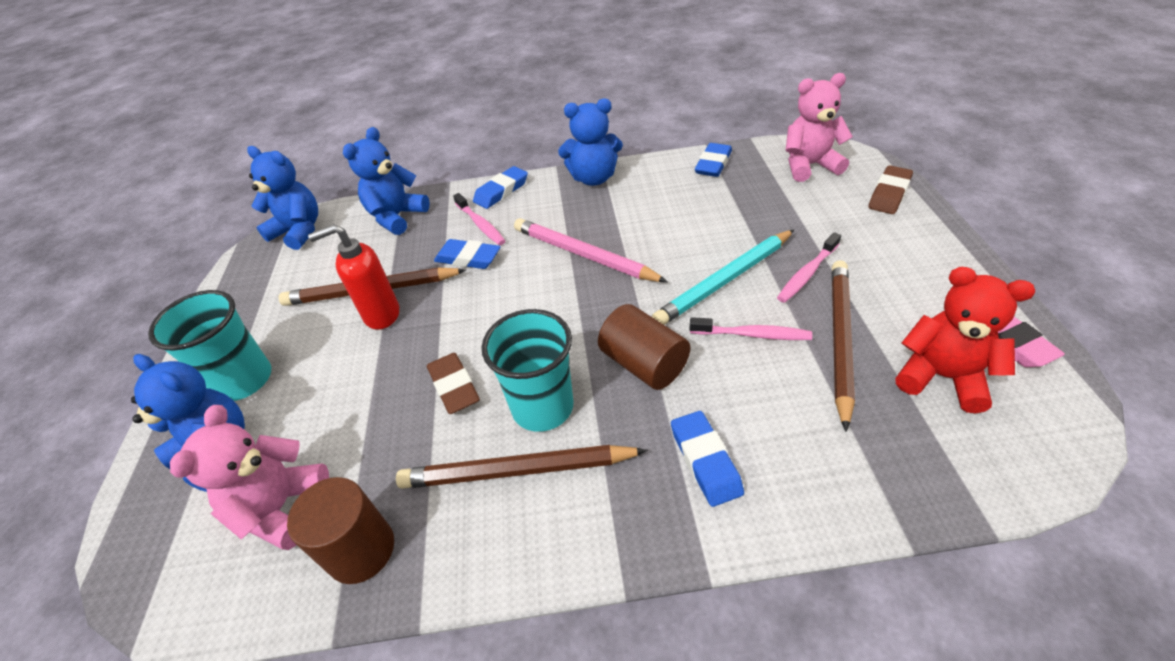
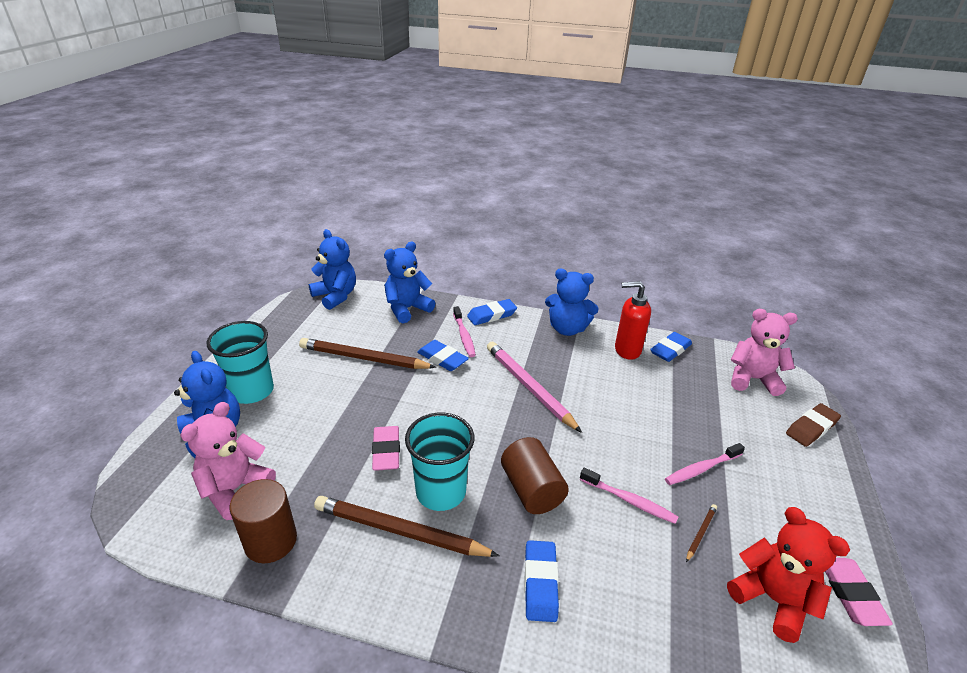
camera: 15 degrees right, 10 degrees down
(381, 315) = (362, 379): red soap dispenser -> red soap dispenser (627, 350)
(454, 387) = (386, 451): brown eraser -> pink eraser
(724, 280) = (629, 448): turquoise pencil -> none
(840, 339) = (701, 533): brown pencil -> brown pencil, size x0.42

